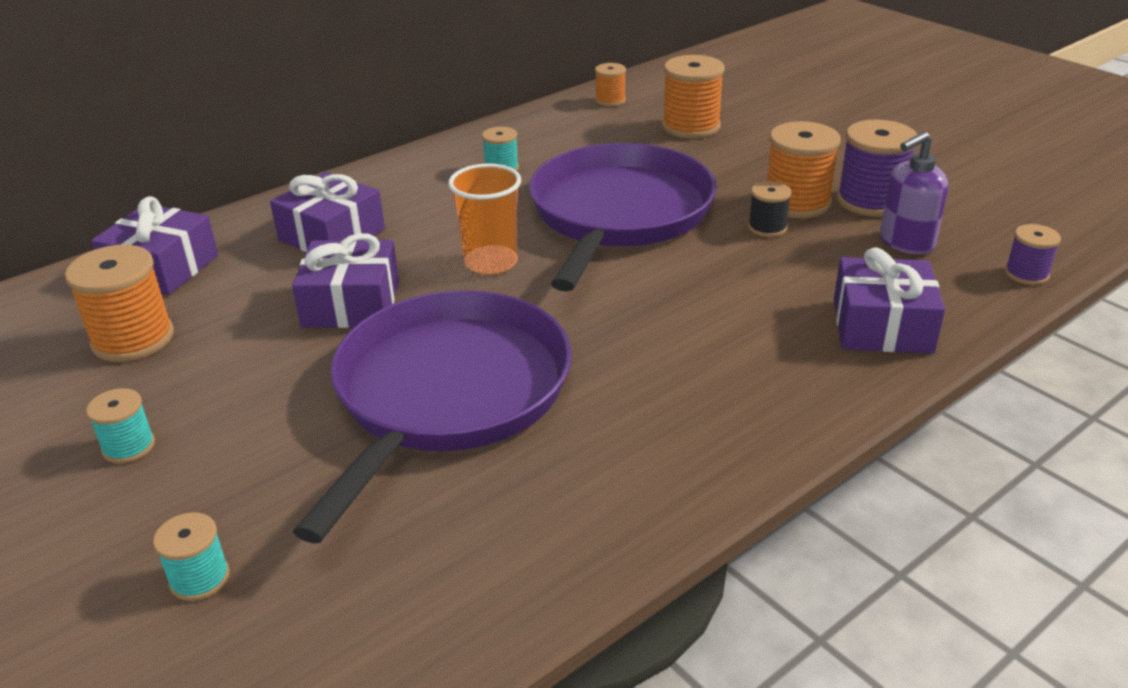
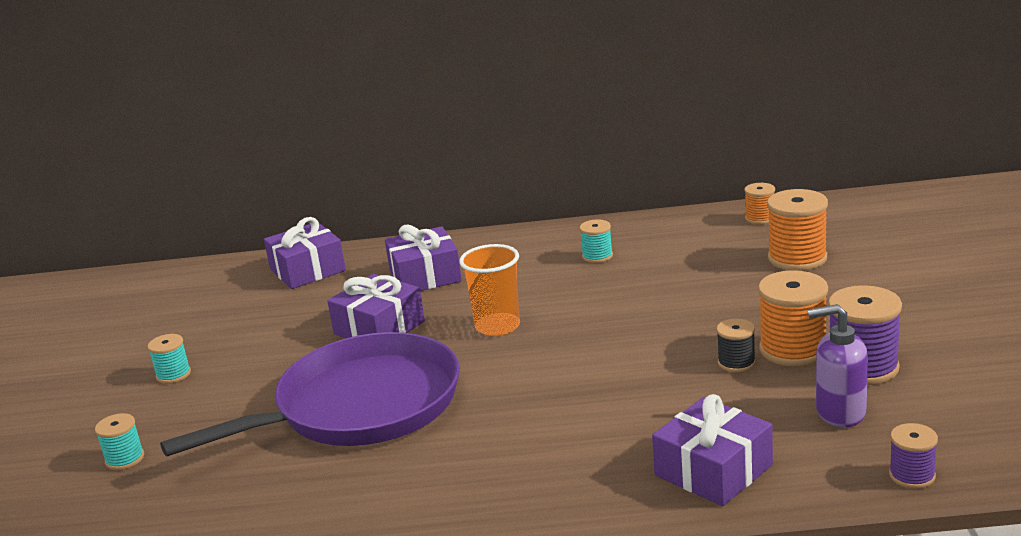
camera: 40 degrees right, 10 degrees down
(133, 339) = (244, 311): orange spool -> none
(619, 214) = (634, 317): purple pan -> none

